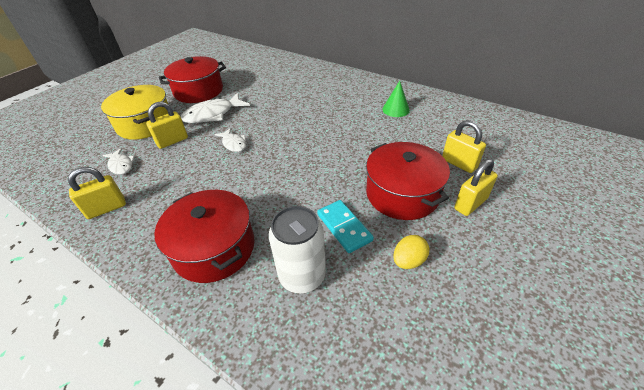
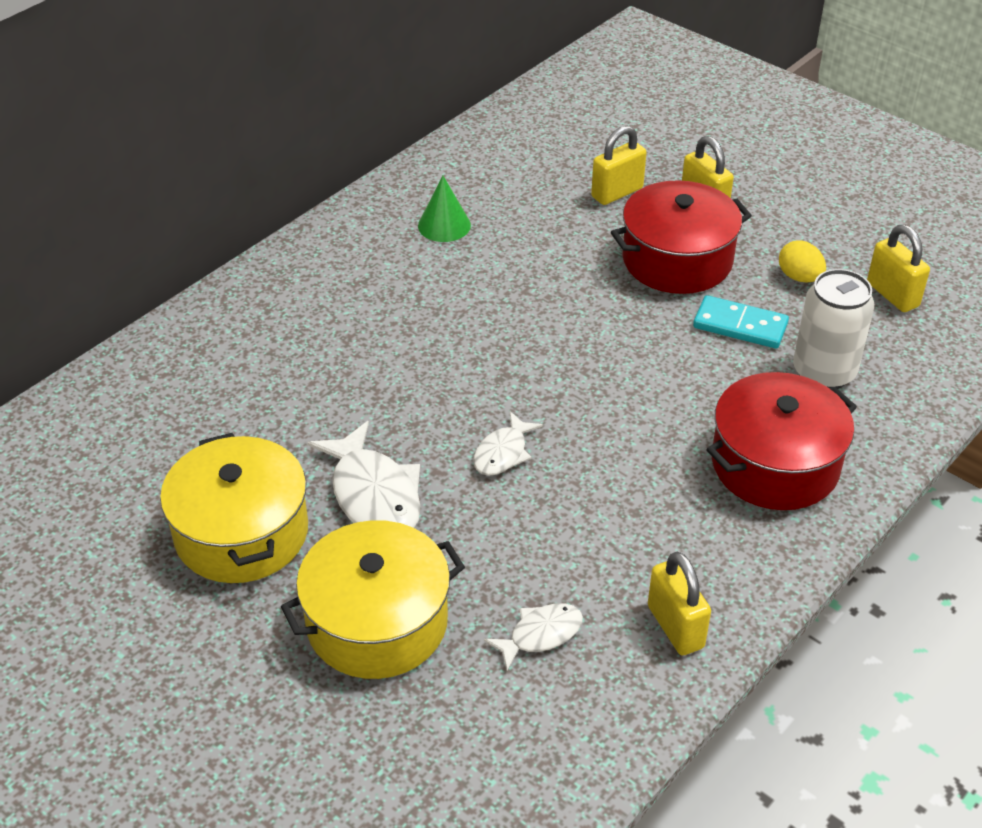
camera: 85 degrees left, 0 degrees up
(172, 141) = (468, 556): yellow padlock -> yellow padlock (892, 295)
(198, 91) = (241, 533): red pot -> yellow pot
(233, 144) = (503, 453): white fish -> white fish turned 150 degrees clockwise
(344, 227) = (740, 326): turquoise domino -> turquoise domino turned 45 degrees clockwise

